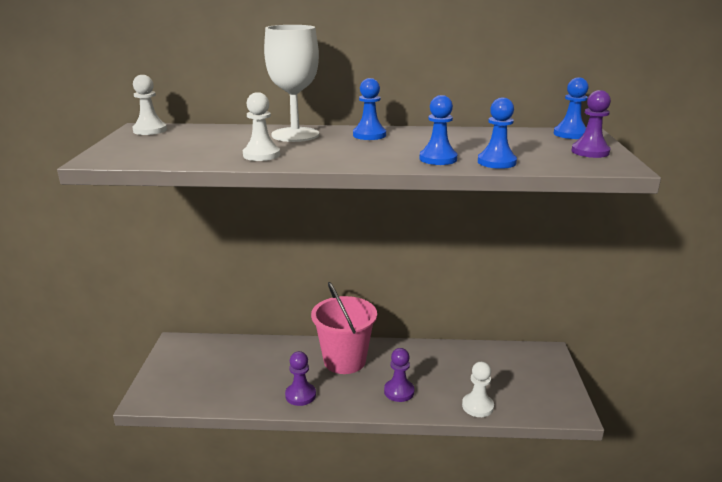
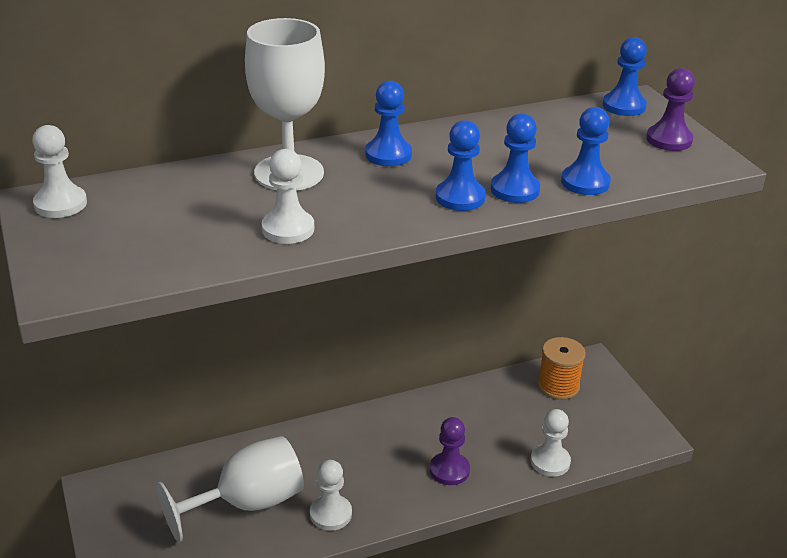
camera: 25 degrees left, 10 degrees up
(253, 374) = (247, 503): none -> white goblet
(300, 395) = (330, 514): purple pawn -> white pawn
(344, 361) = (355, 446): pink bucket -> none
(393, 157) = (460, 197): none -> blue pawn
(514, 360) = (558, 386): none -> orange spool

